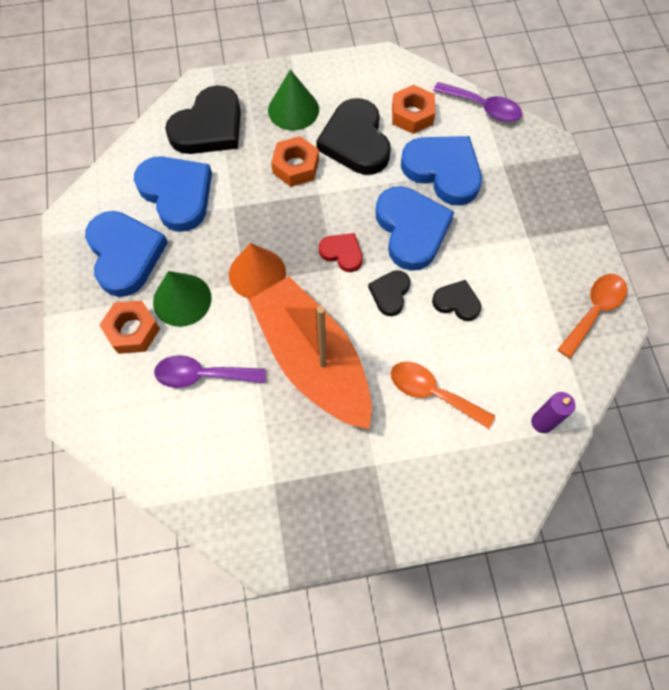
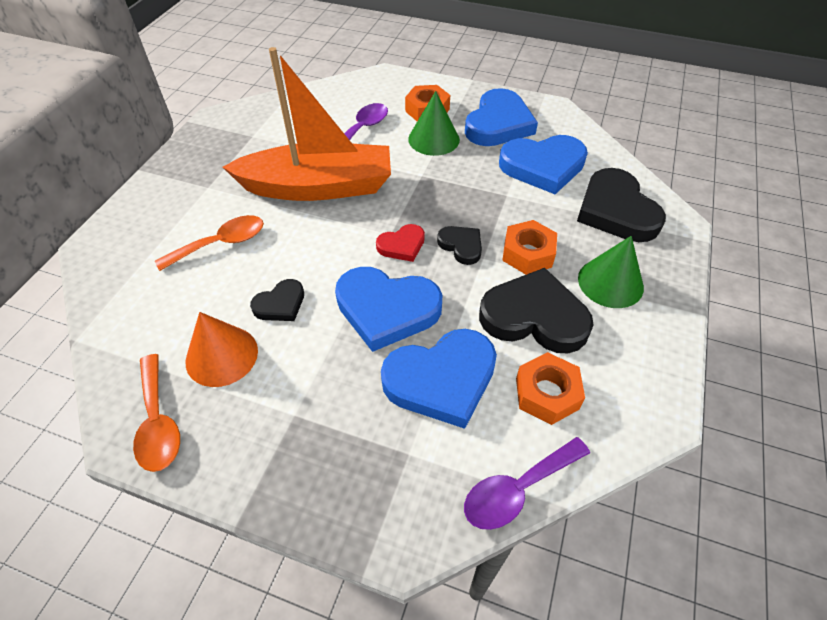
camera: 120 degrees right, 15 degrees down
(125, 255) = (498, 124): blue heart -> blue heart turned 75 degrees counterclockwise
(257, 273) = (424, 185): orange cone -> orange cone (221, 355)
(390, 293) = (333, 259): black heart -> black heart (461, 246)
(542, 422) = (118, 303): purple candle -> none

